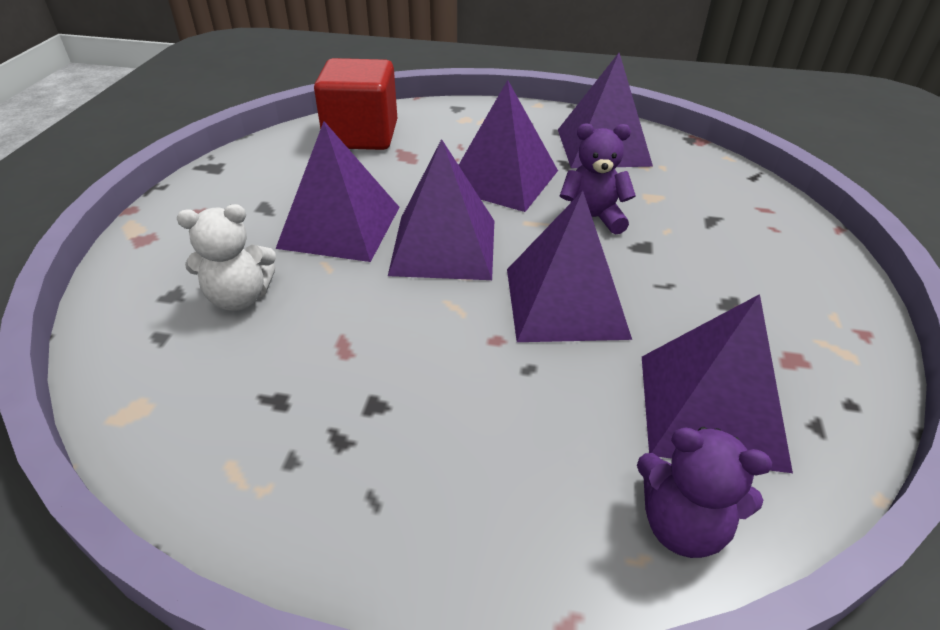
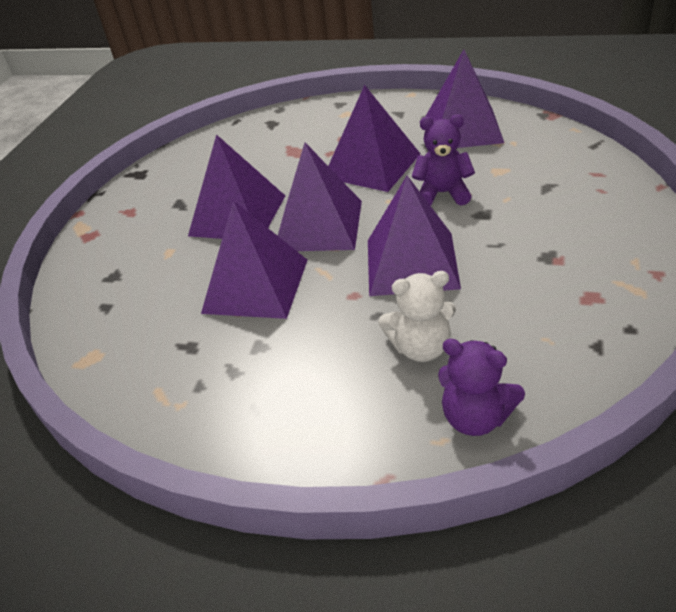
camera: 10 degrees right, 0 degrees up
(240, 298) = (161, 275): white teddy bear -> white teddy bear (421, 348)
(361, 135) = (257, 136): red cube -> none
(711, 409) = (514, 338): purple pyramid -> purple pyramid (256, 285)

